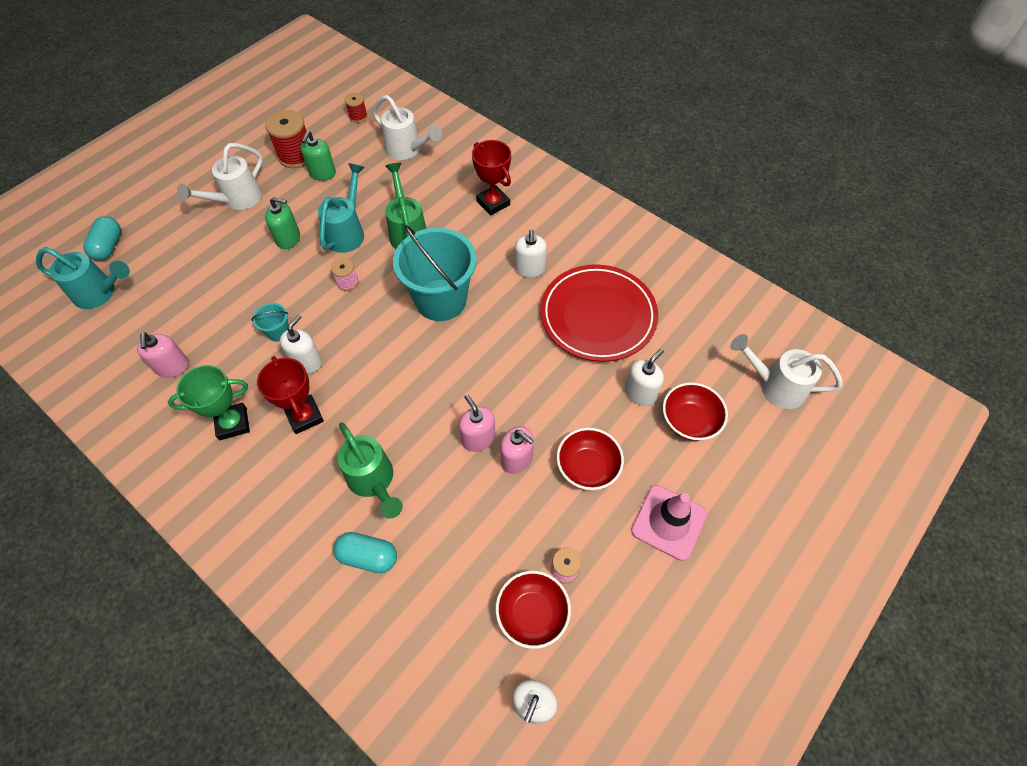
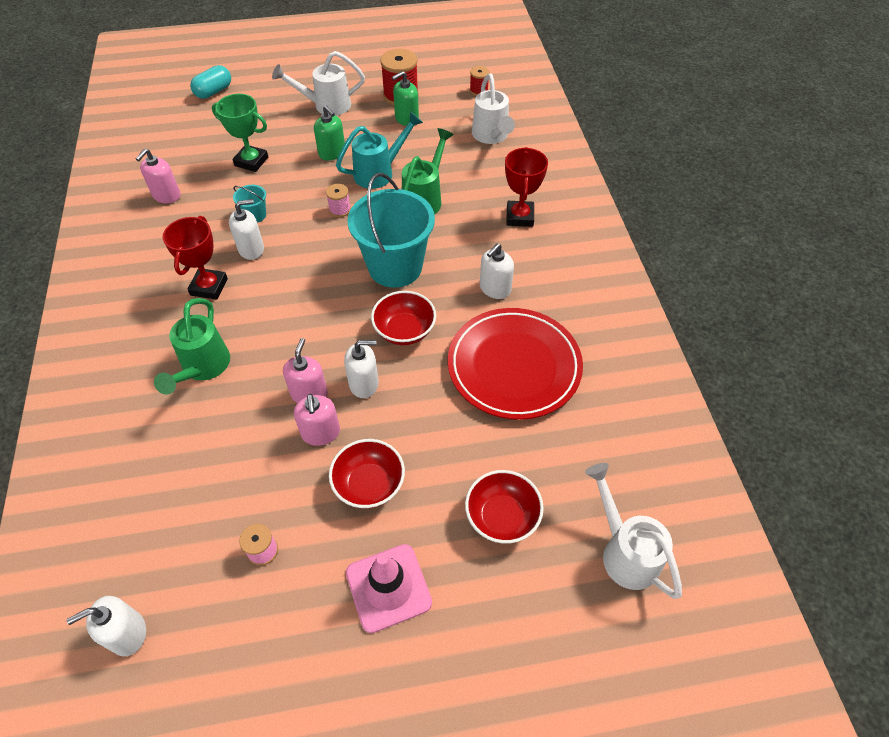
camera: 40 degrees right, 5 degrees down
(100, 294) = (177, 120): turquoise watering can -> none
(233, 423) = (161, 259): green trophy -> green trophy (251, 161)
(368, 556) = (142, 419): turquoise capsule -> none
(532, 614) = (202, 563): red bowl -> red bowl (404, 331)
(640, 393) = (482, 458): white soap dispenser -> white soap dispenser (364, 383)

